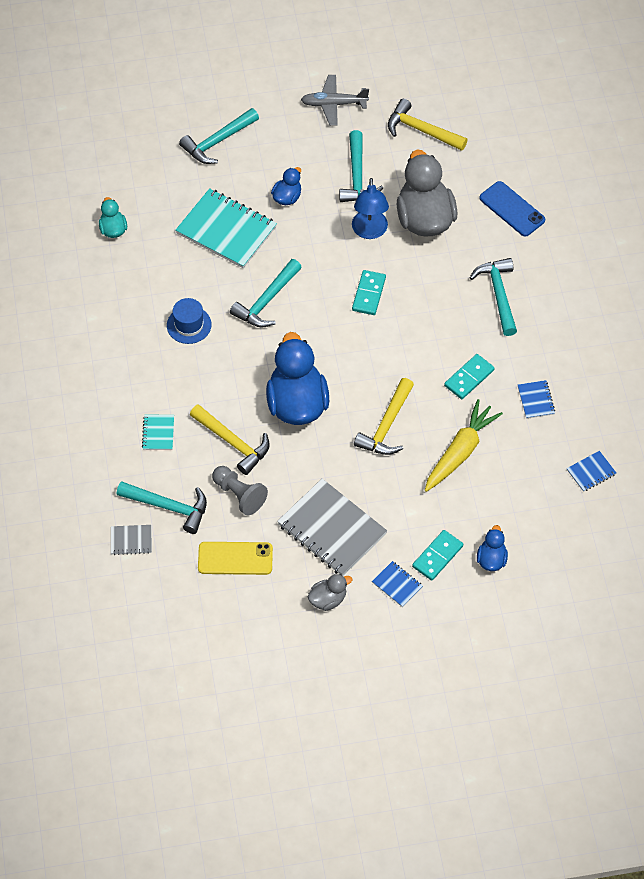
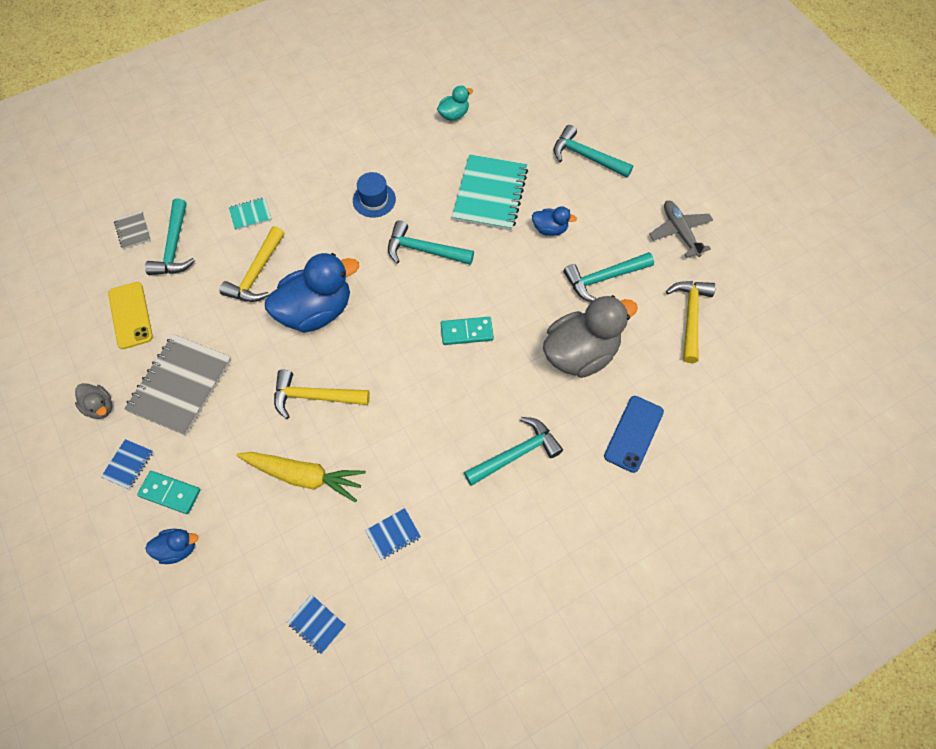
camera: 70 degrees right, 5 degrees up
(239, 495) = (200, 296): grey pawn -> none
(369, 231) = (542, 309): blue lamp -> none
(469, 378) = (399, 457): turquoise domino -> none

